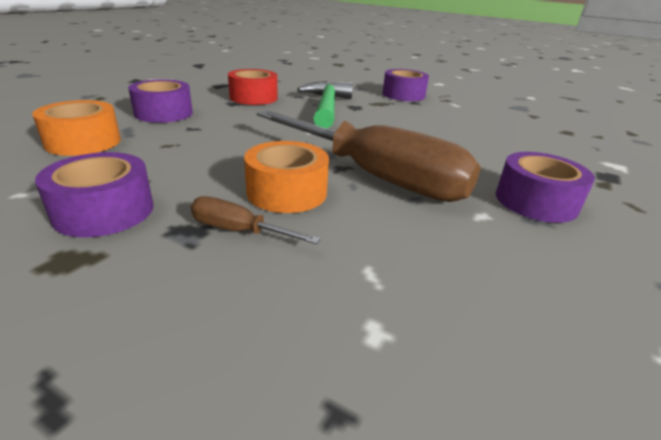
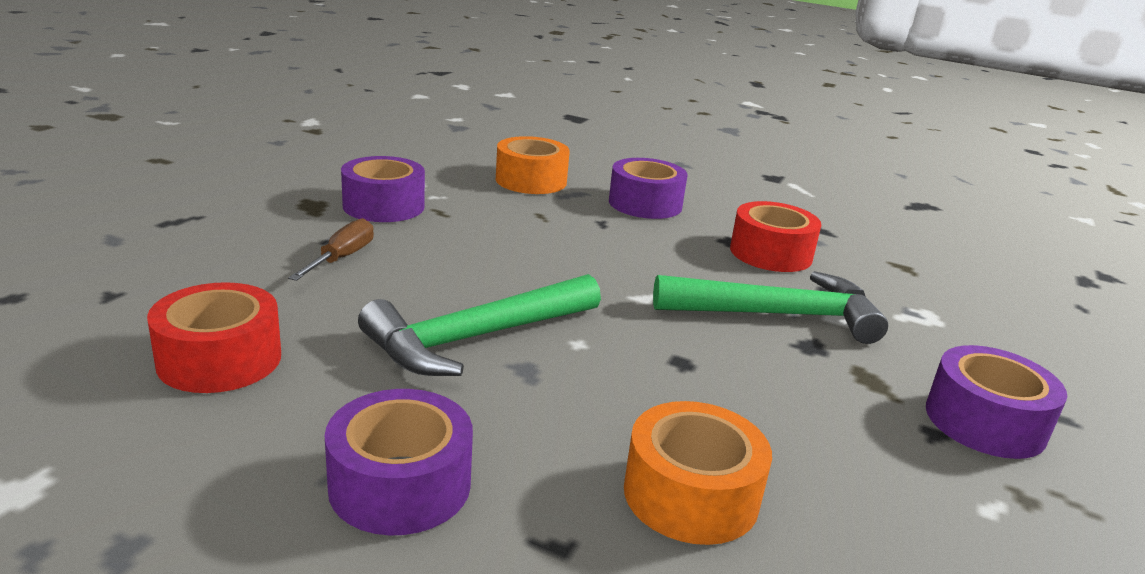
camera: 85 degrees right, 5 degrees down
(287, 192) = (424, 279): orange tape -> orange tape (691, 494)
(374, 176) = (476, 338): brown screwdriver -> green hammer
(450, 283) = (219, 359): none -> red tape

